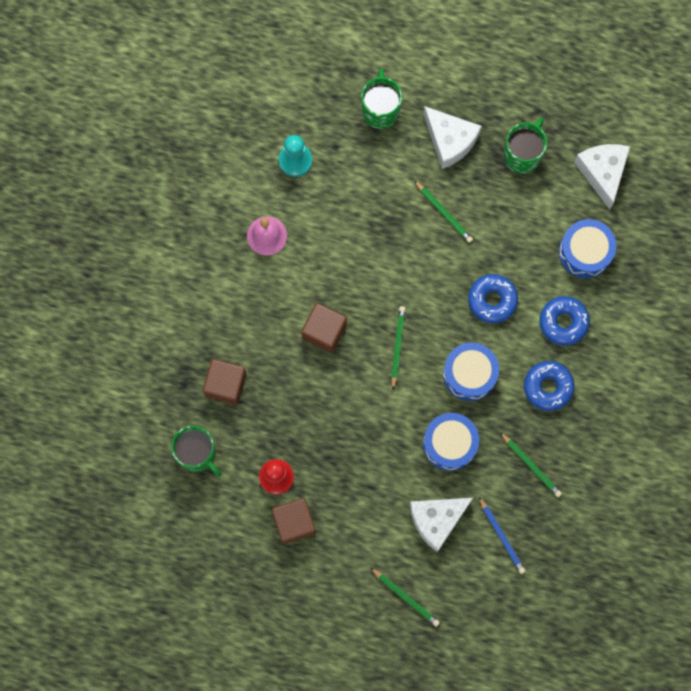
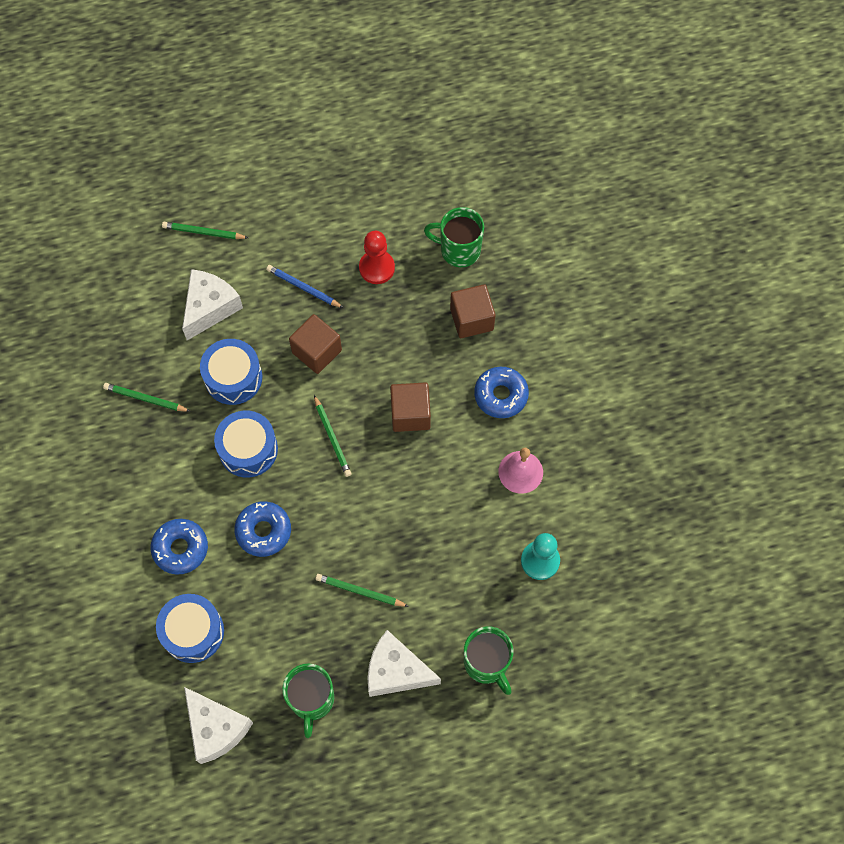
camera: 150 degrees right, 10 degrees down
(294, 522) = (338, 240): brown cube -> brown cube (317, 351)
(502, 536) = (142, 324): blue pencil -> blue pencil (303, 288)
(548, 387) = (165, 478): blue donut -> blue donut (501, 395)

